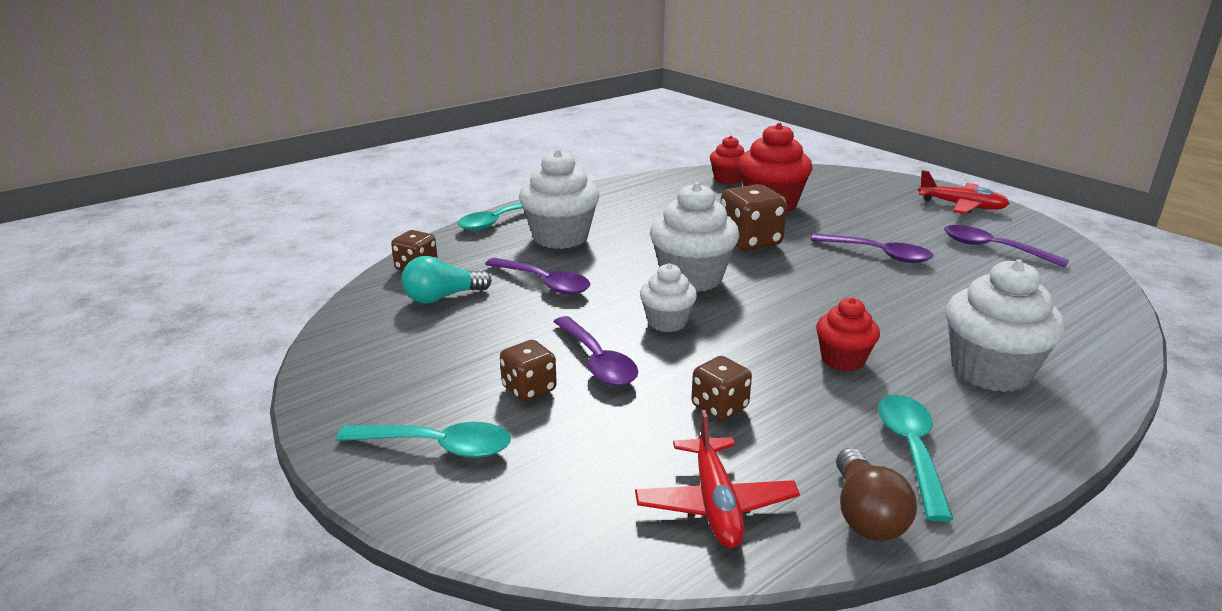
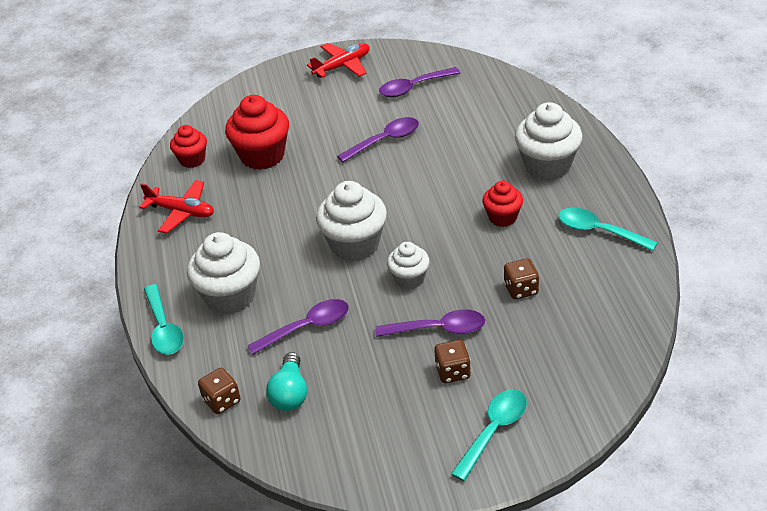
camera: 60 degrees left, 15 degrees up
(715, 503) = (604, 323): red plane -> red plane (181, 212)
(749, 241) = (319, 193): brown dice -> none
(866, 514) = (638, 271): brown light bulb -> none

